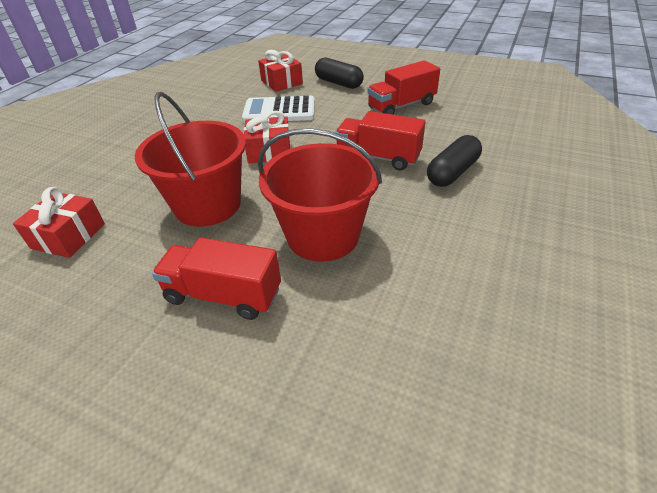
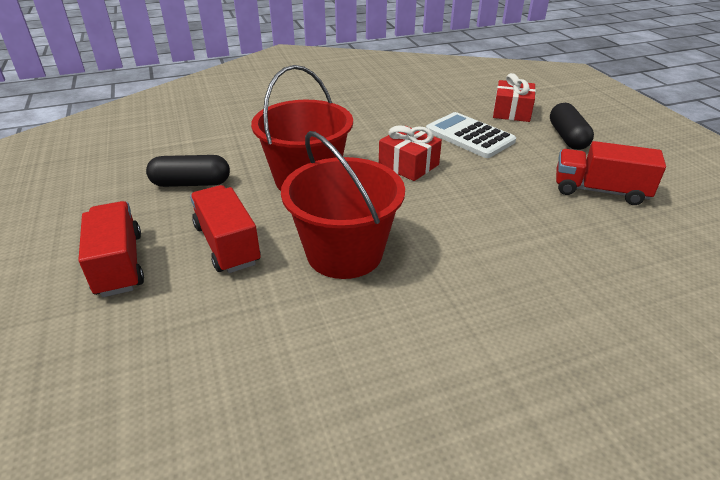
camera: 45 degrees right, 5 degrees down
(68, 236) = (210, 150): red gift -> none
(378, 157) = (492, 223): red truck -> red truck (119, 264)
(452, 172) = (543, 281): black capsule -> black capsule (191, 183)

